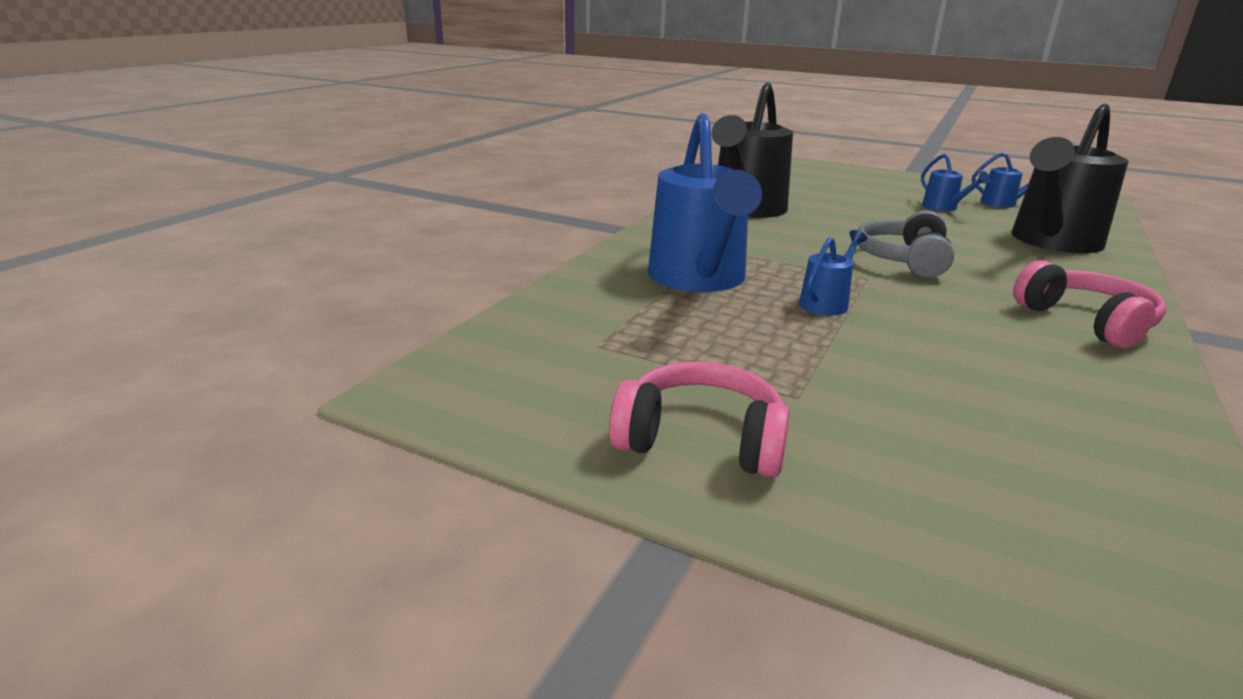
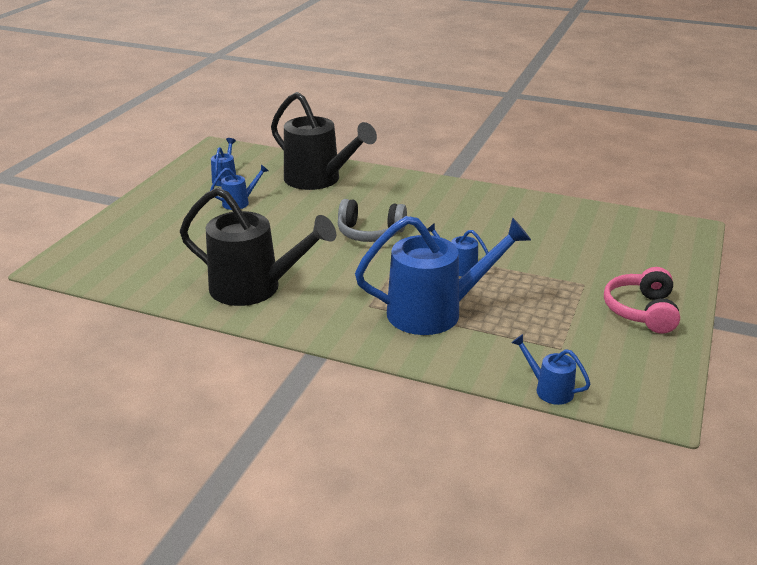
camera: 95 degrees left, 5 degrees up
(506, 323) = (548, 389): none -> blue watering can
(1086, 322) = (452, 197): pink headphones -> none

